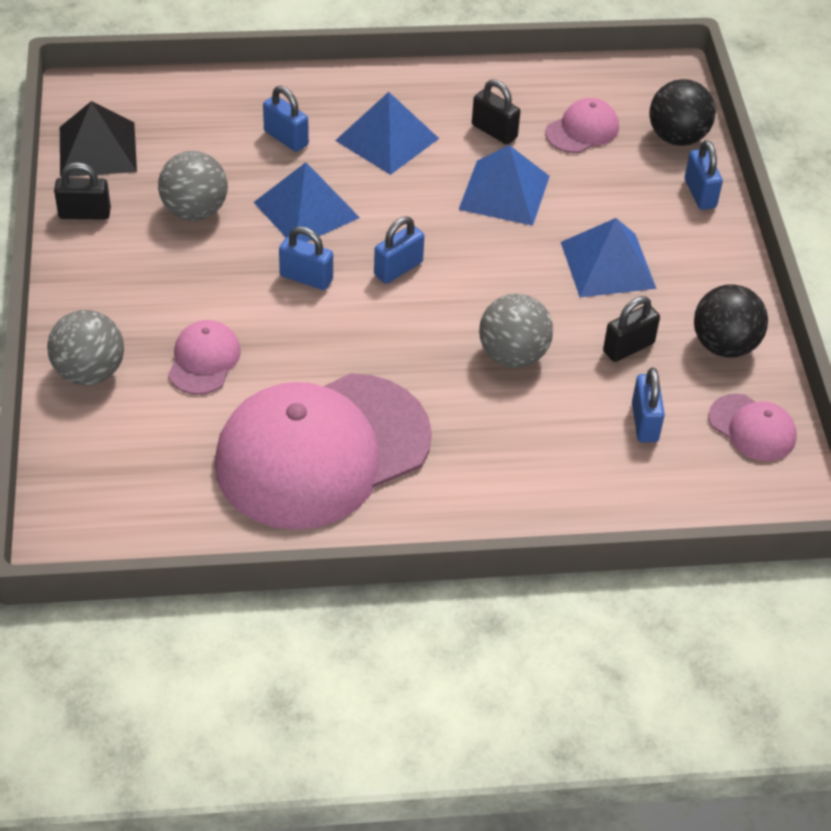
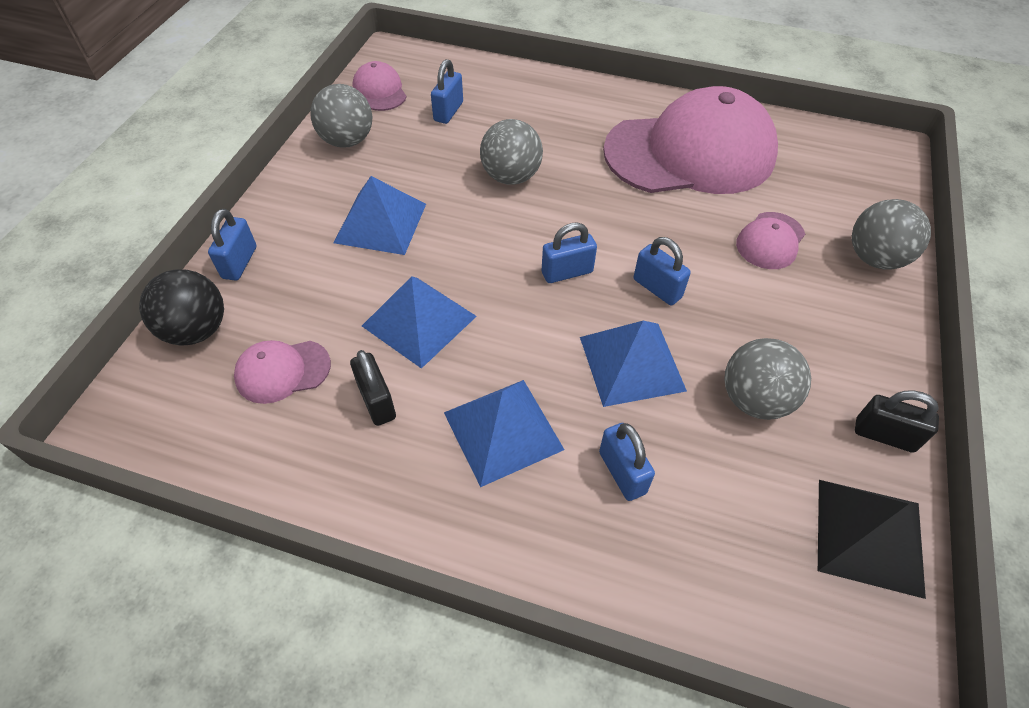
camera: 155 degrees left, 5 degrees up
(628, 347) = (419, 158): black padlock -> none
(724, 345) = (347, 141): black ball -> grey ball

